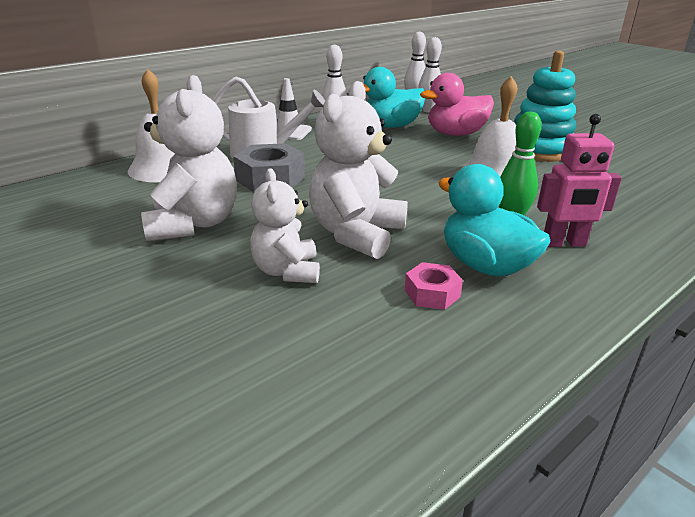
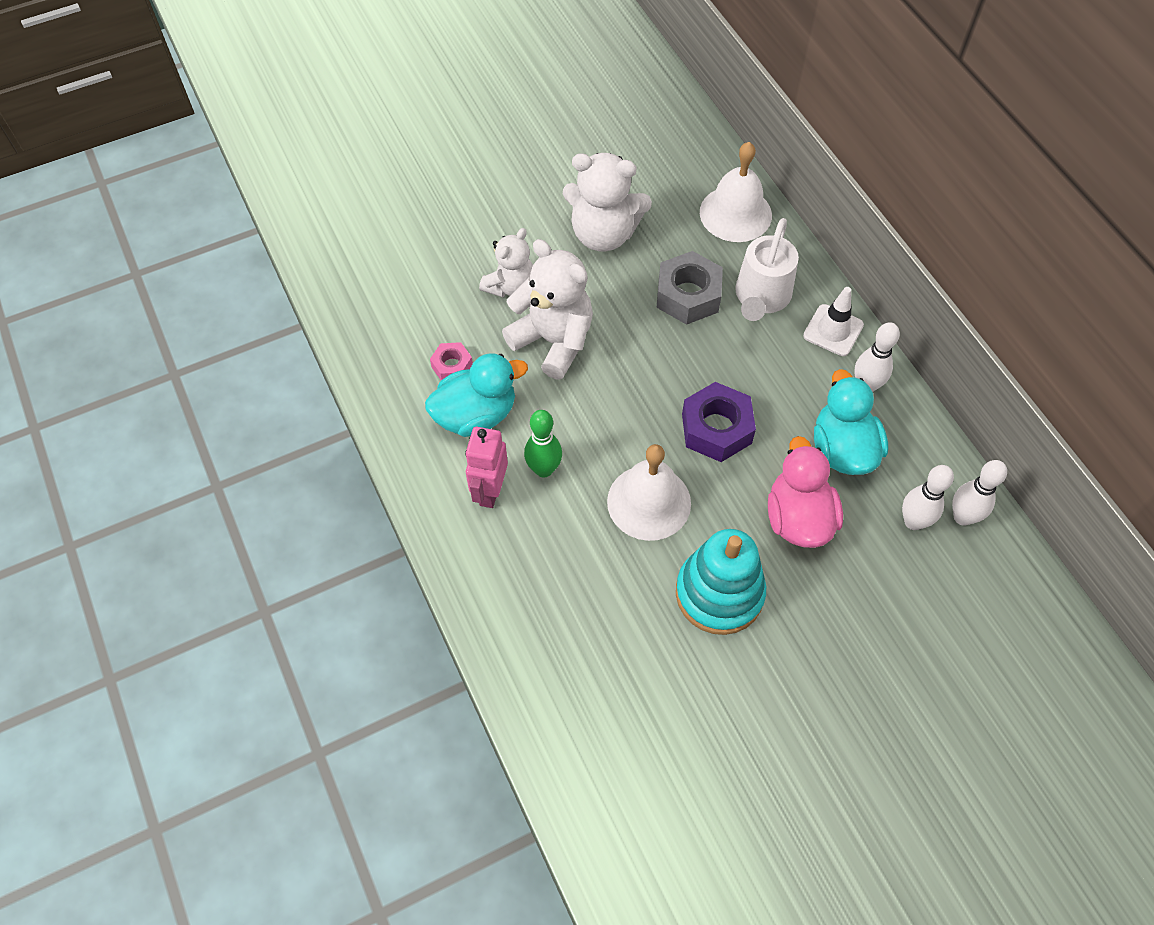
camera: 105 degrees right, 30 degrees up
(287, 271) = (510, 286): white teddy bear -> white teddy bear turned 120 degrees clockwise
(405, 159) = (716, 429): none -> purple nut

